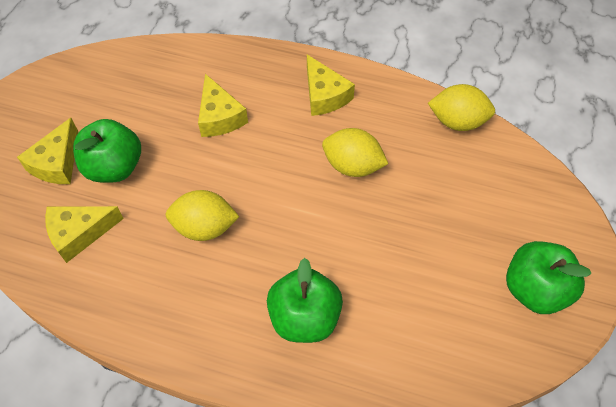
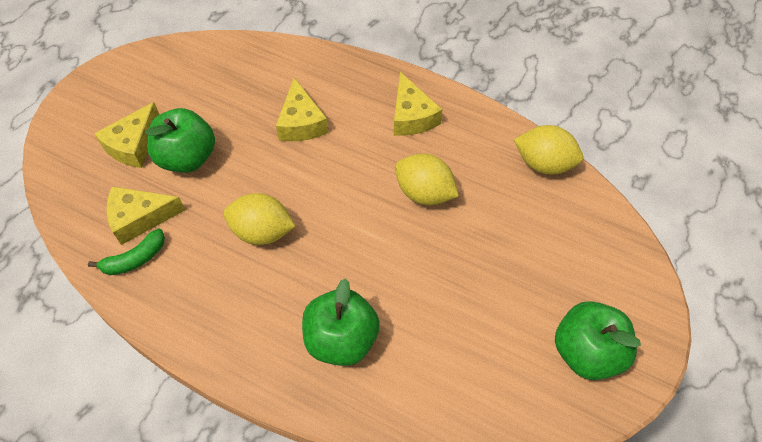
camera: 10 degrees right, 0 degrees up
(83, 274) = (135, 259): none -> green banana

